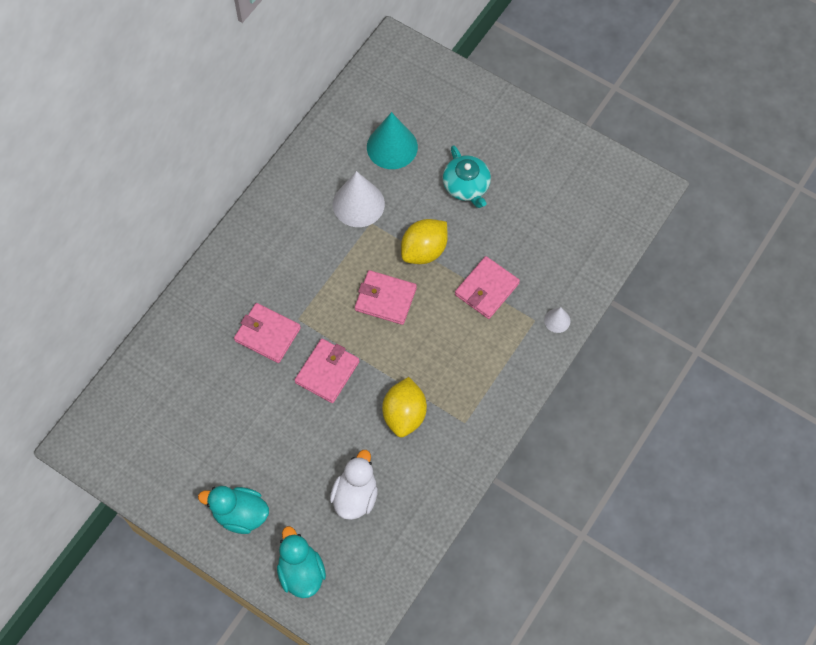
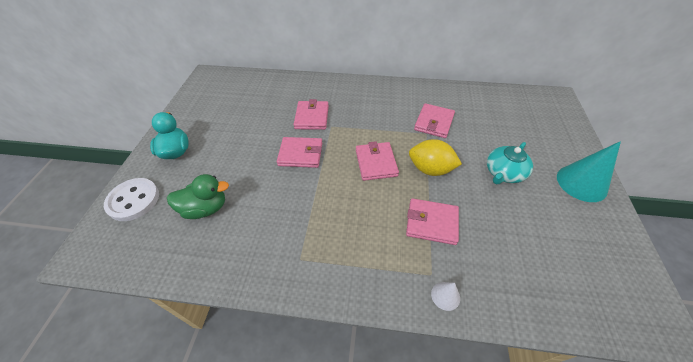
camera: 65 degrees right, 15 degrees down
(301, 572) = (133, 200): turquoise duck -> white button
(355, 496) = (205, 208): white duck -> green duck
(358, 204) = (434, 122): white cone -> pink wallet
(392, 147) = (489, 122): turquoise cone -> turquoise cone (581, 183)
(404, 415) = (288, 212): yellow lemon -> none

